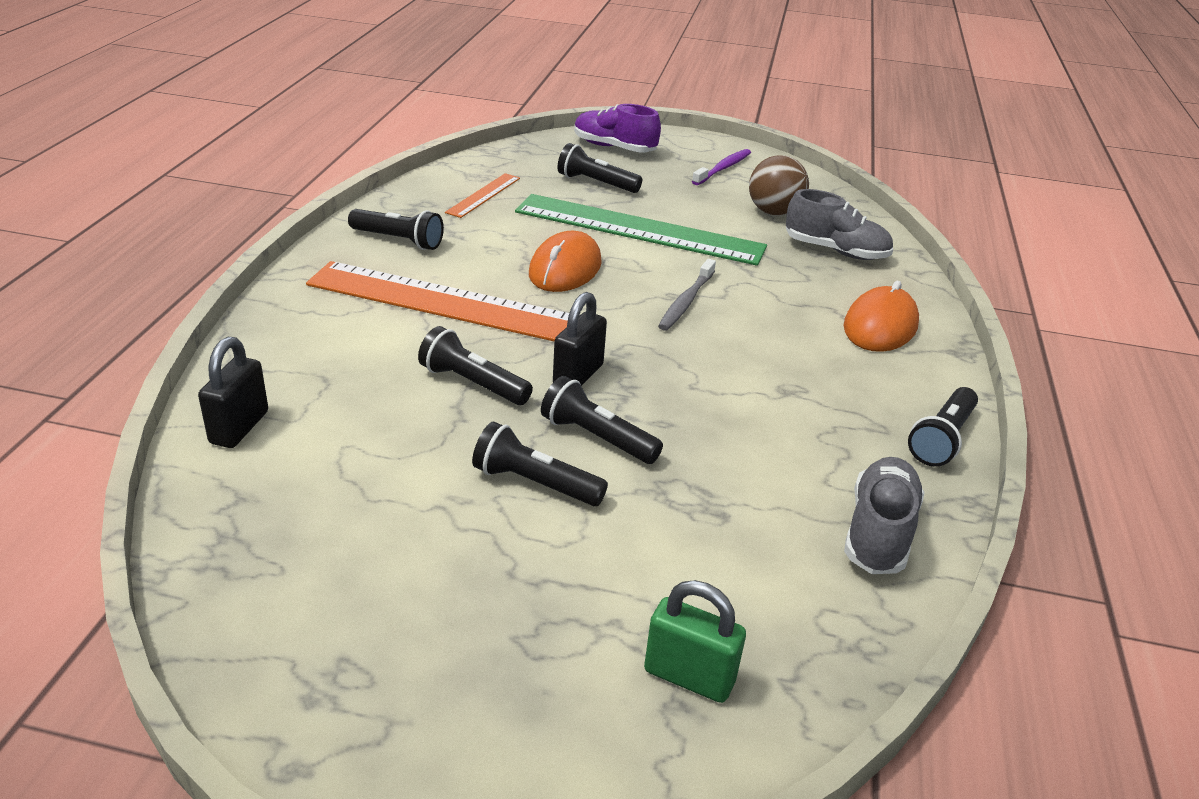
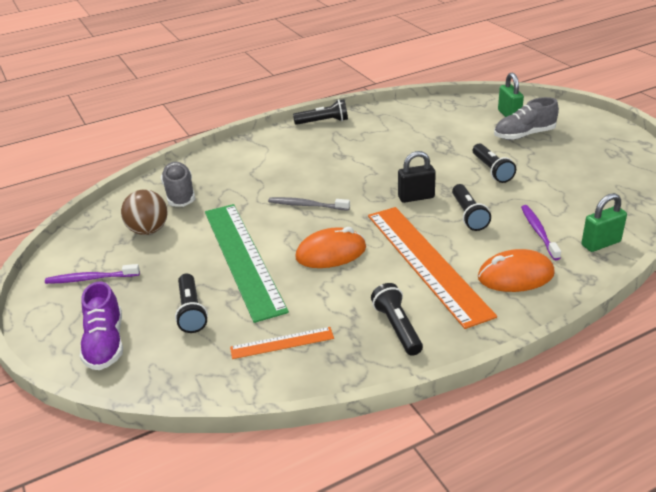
camera: 125 degrees left, 0 degrees up
(239, 427) = (600, 243): black padlock -> green padlock
(347, 404) = (538, 232): none -> purple toothbrush
(597, 437) = (445, 173): black flashlight -> none
(686, 302) = (306, 205): grey toothbrush -> grey toothbrush turned 150 degrees counterclockwise
(878, 532) = (398, 114): grey shoe -> grey shoe (524, 135)
(880, 326) = (251, 157): orange mouse -> orange mouse (515, 275)

